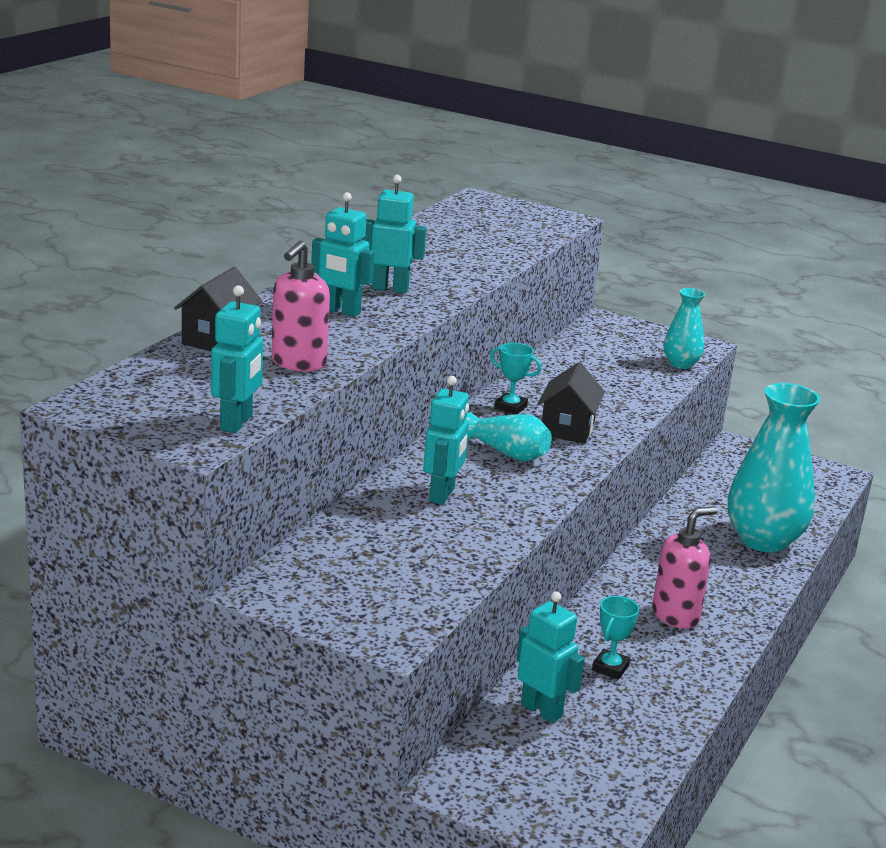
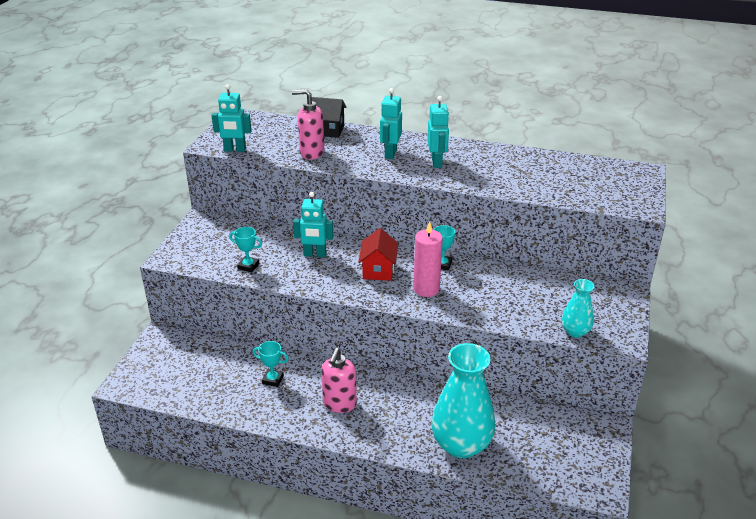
camera: 80 degrees right, 10 degrees up
(453, 558) = (248, 266): none -> turquoise trophy
(507, 453) = (378, 270): turquoise vase -> red house
(541, 710) = (225, 357): turquoise robot -> none
(567, 429) = (426, 289): black house -> pink candle
(676, 616) = (339, 404): pink soap dispenser -> pink soap dispenser turned 60 degrees clockwise

